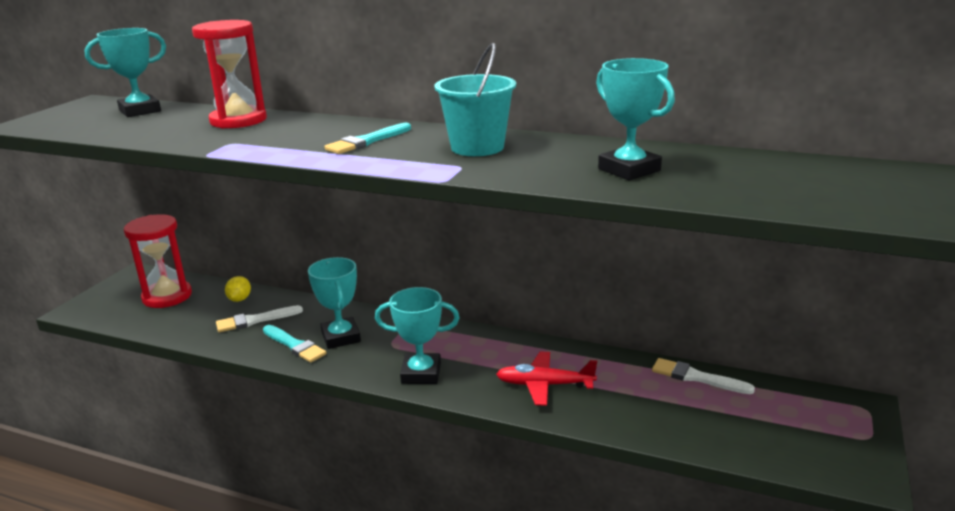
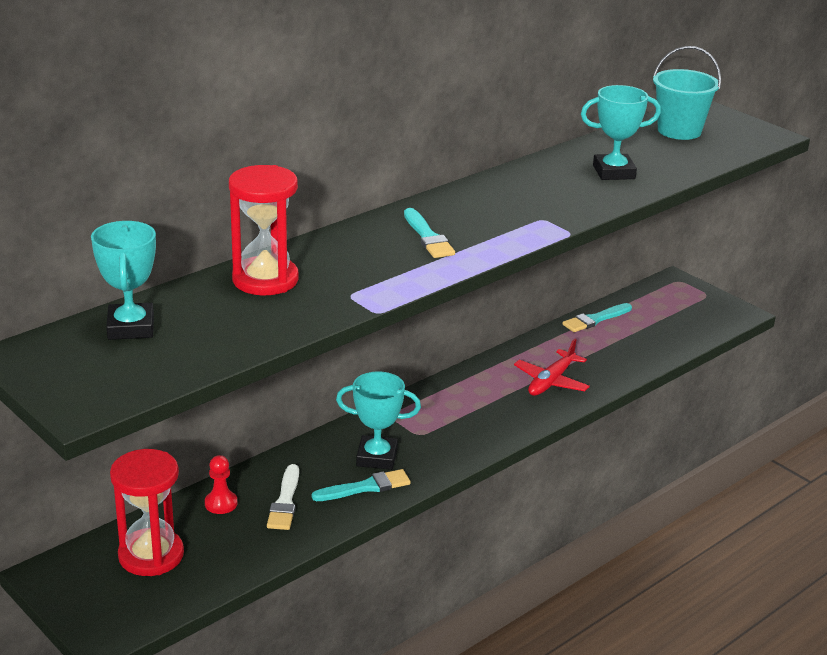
camera: 65 degrees left, 5 degrees up
(239, 299) = (221, 503): yellow lemon -> red pawn
(421, 373) = (482, 431): turquoise trophy -> none
(477, 147) = (501, 202): turquoise bucket -> turquoise bucket (679, 131)
(696, 377) = (595, 319): white brush -> turquoise brush

